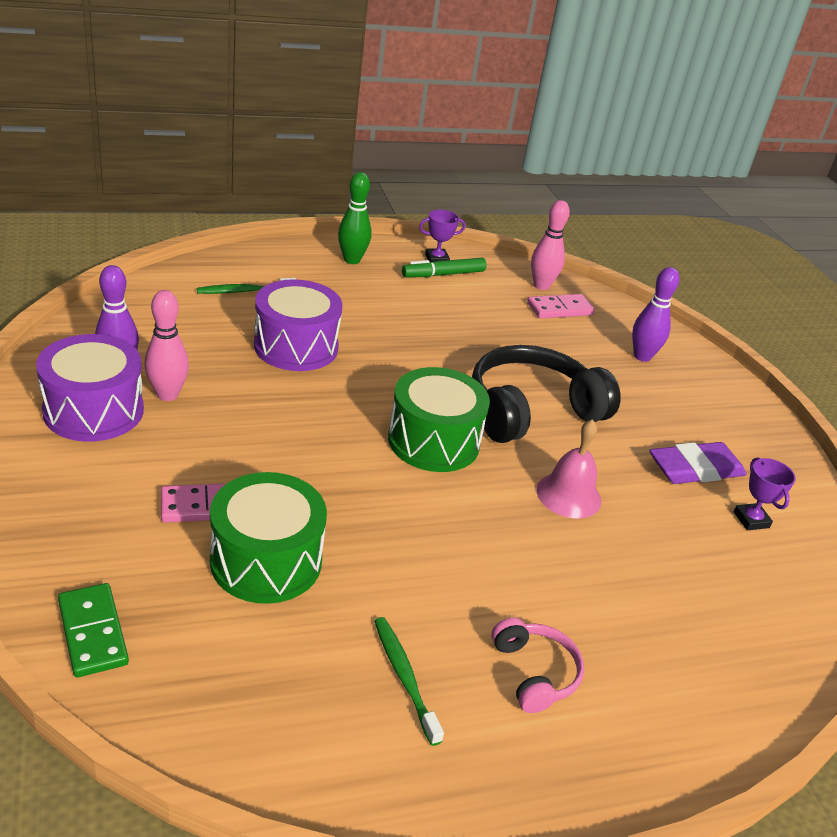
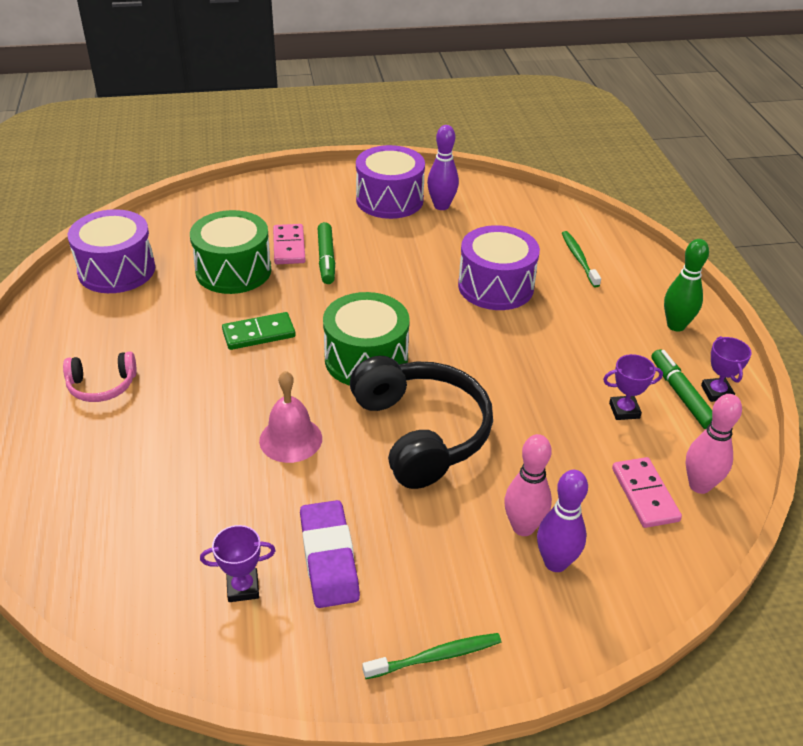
camera: 100 degrees right, 5 degrees up
(93, 632) = (188, 214): green domino -> green domino (259, 334)
(167, 394) = (413, 227): pink bowling pin -> pink bowling pin (523, 527)
(238, 470) = (326, 259): none -> green marker
(264, 707) = (116, 270): none -> purple drum
(405, 678) = (118, 324): green toothbrush -> green toothbrush (435, 657)
(470, 303) = (624, 410): none -> purple trophy

